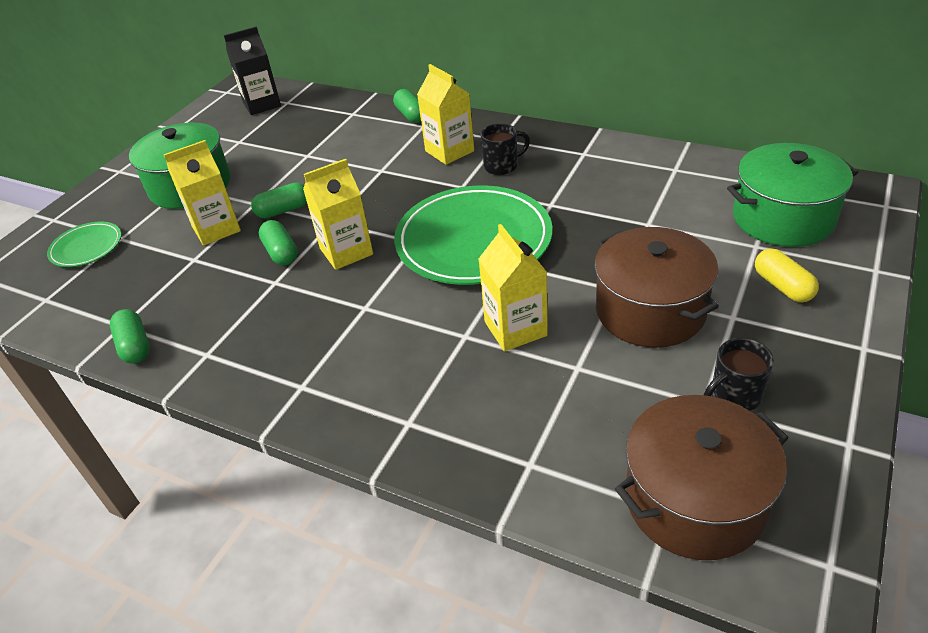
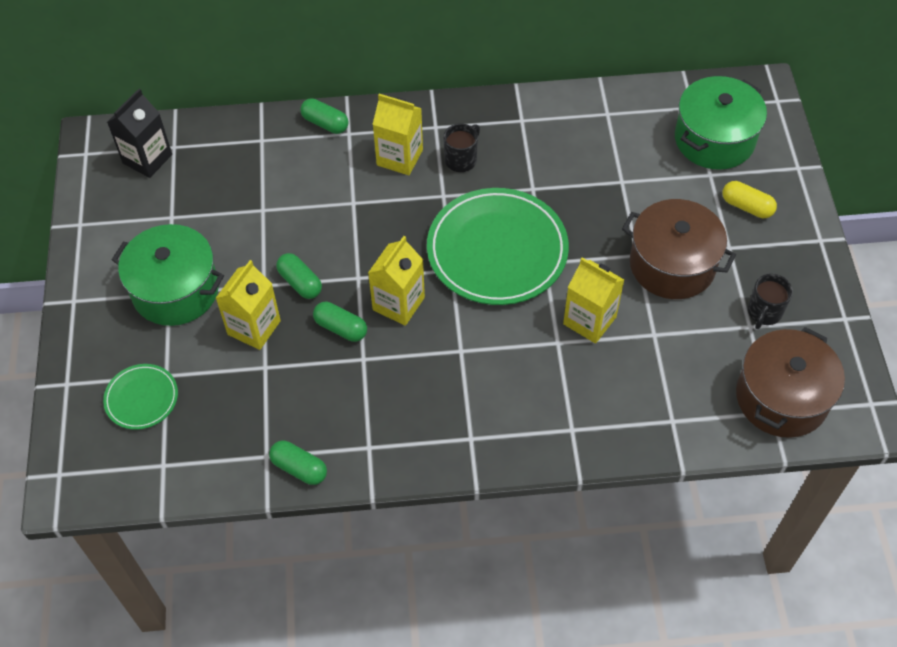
camera: 35 degrees left, 15 degrees up
(283, 210) = (300, 282): green capsule -> green capsule turned 75 degrees counterclockwise

